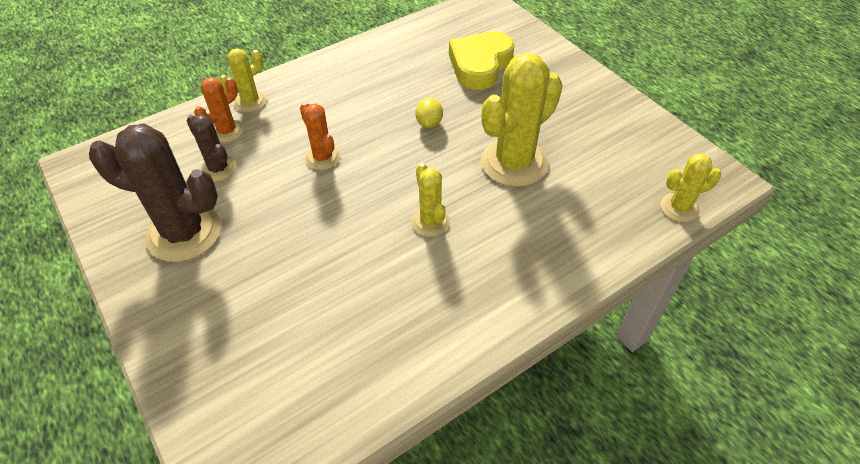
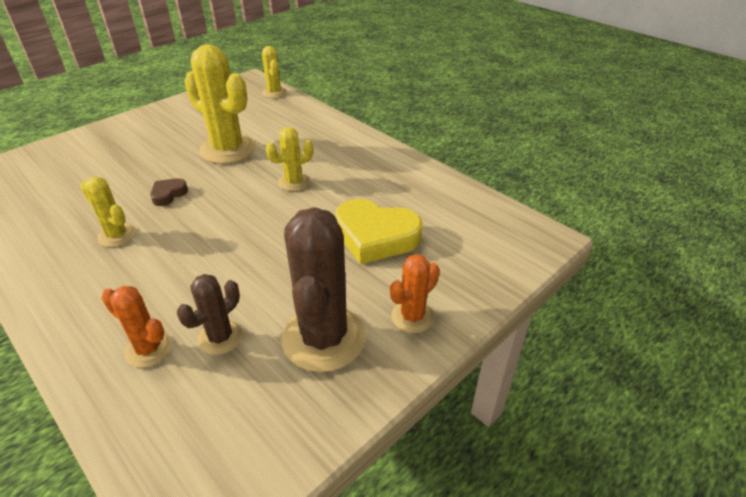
camera: 100 degrees left, 10 degrees down
(250, 102) = (90, 340): yellow cactus -> yellow cactus (117, 235)
(323, 157) = (209, 255): orange cactus -> orange cactus (412, 317)
(429, 123) = (168, 194): yellow lemon -> brown heart
(480, 65) = (85, 173): yellow heart -> yellow heart (375, 237)

